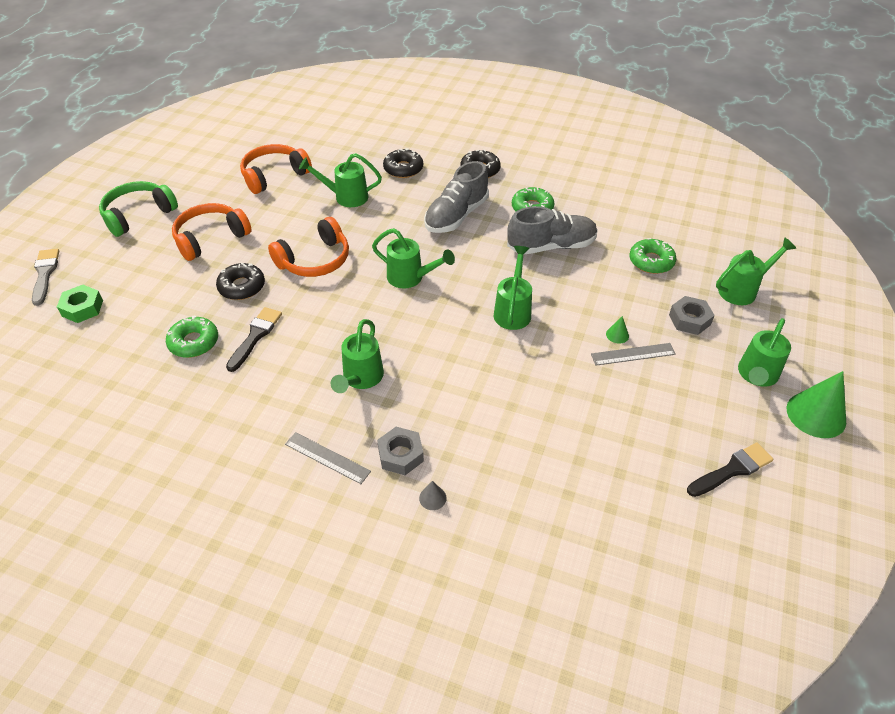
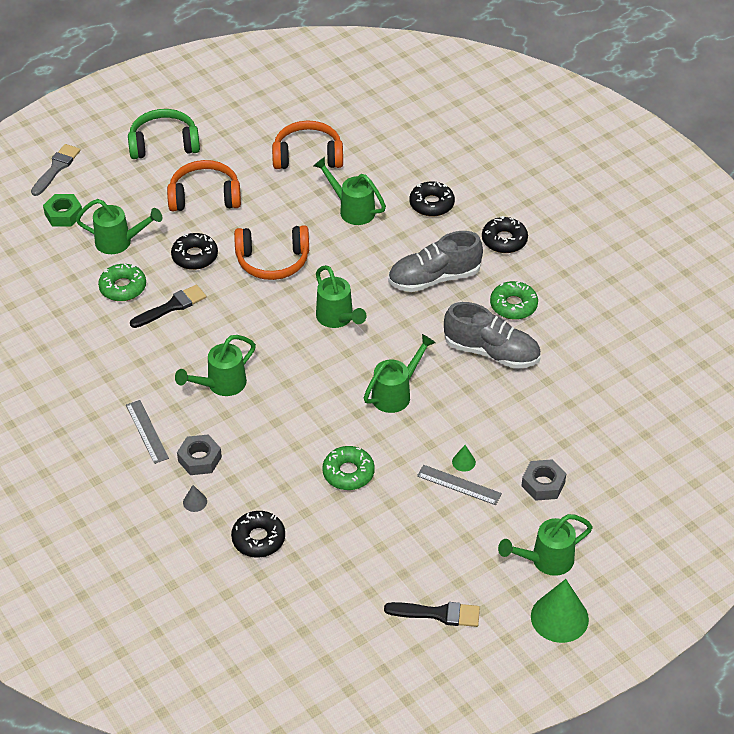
camera: 35 degrees right, 0 degrees up
(522, 497) = (258, 539): none -> black donut
(651, 261) = (569, 414): green donut -> green donut (348, 473)
(743, 290) = (626, 485): green watering can -> green watering can (120, 242)

